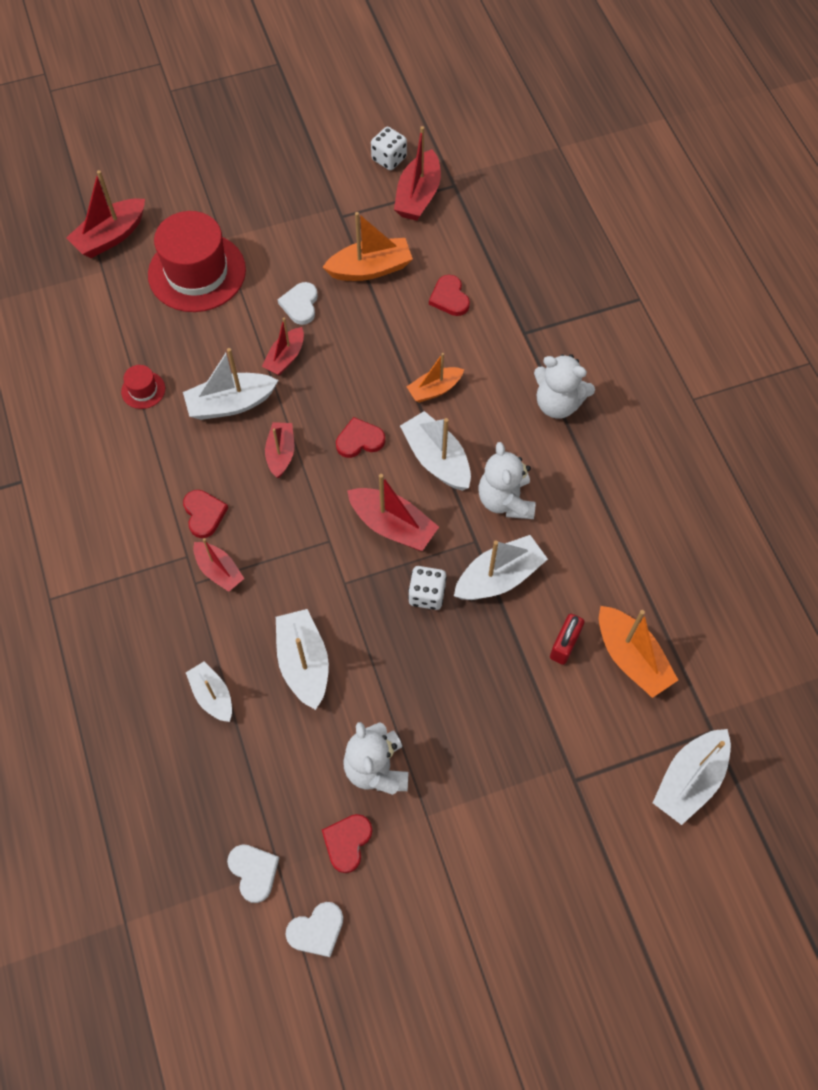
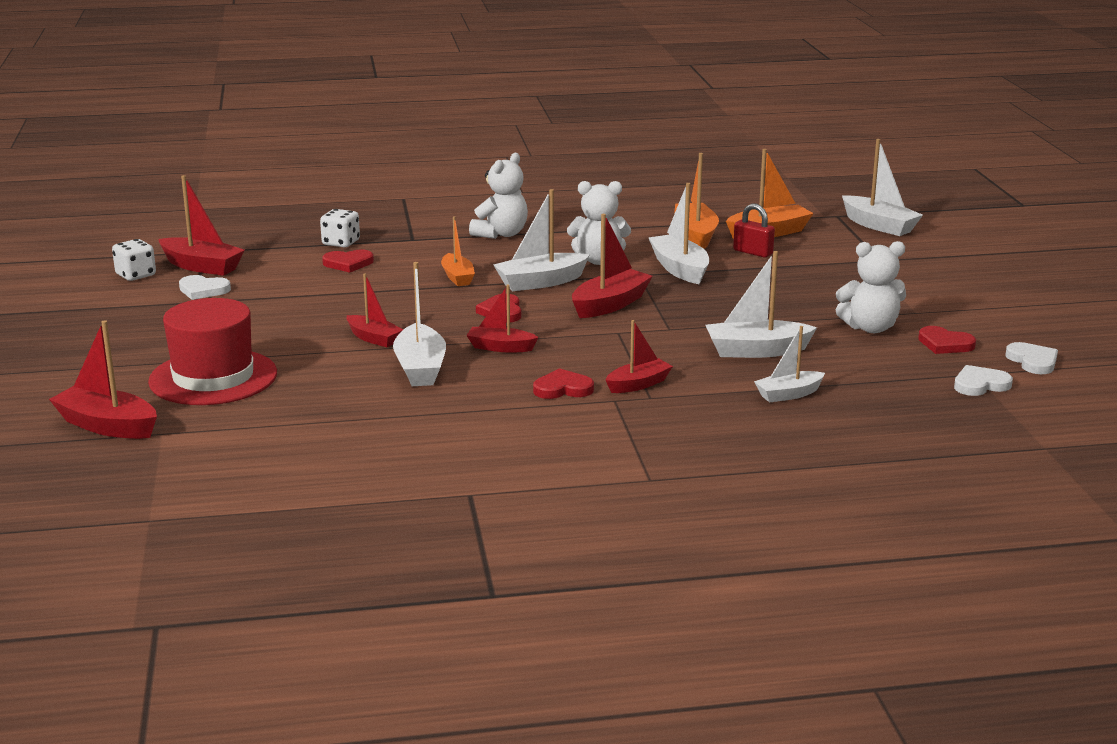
camera: 80 degrees left, 40 degrees down
(111, 236) = (107, 426): red boat -> red boat turned 150 degrees clockwise
(143, 390) = (371, 414): red hat -> none
(300, 305) = (305, 327): white heart -> white heart (203, 290)
(370, 269) = (282, 293): orange boat -> orange boat (695, 235)
(427, 594) = (691, 296): white dice -> white dice (341, 243)

